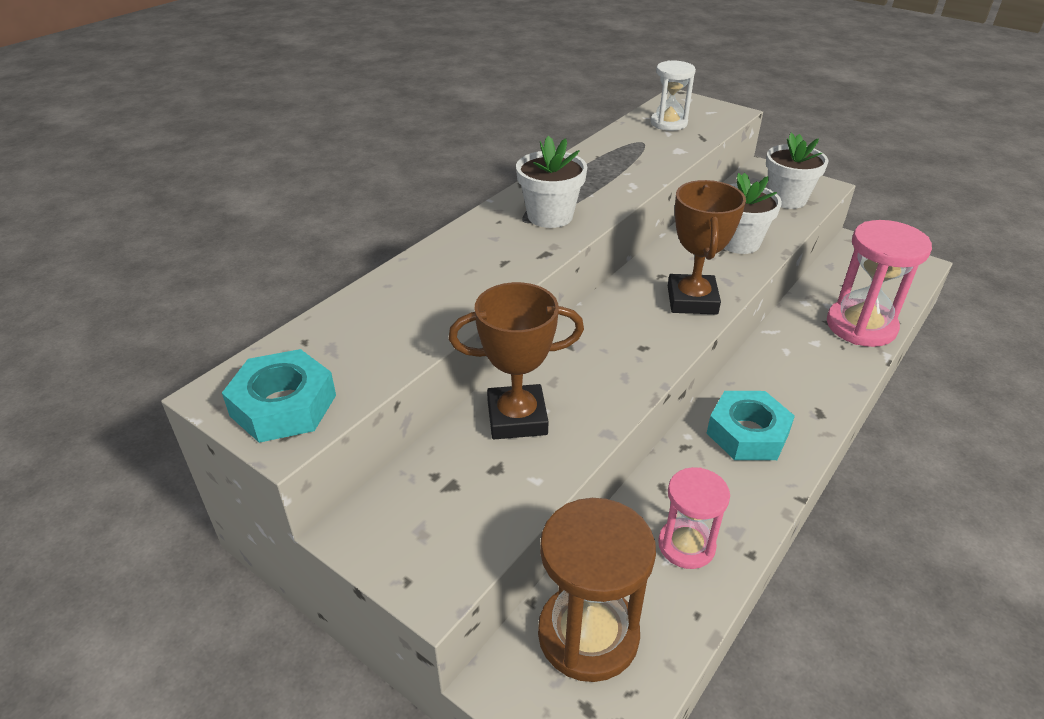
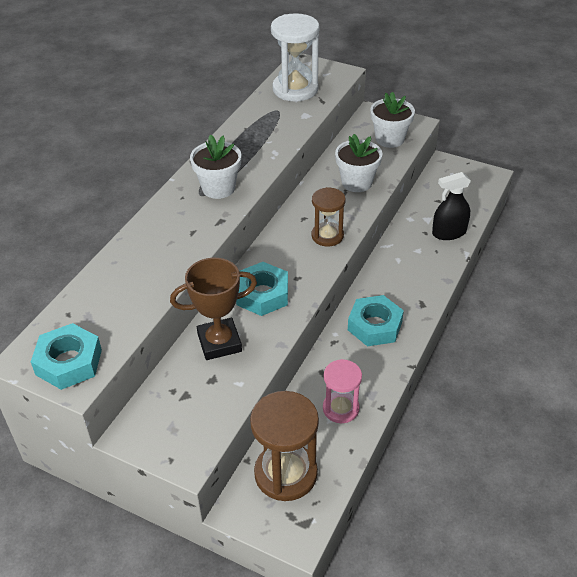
camera: 10 degrees left, 5 degrees up
(590, 362) = (262, 294): none -> turquoise nut
(668, 123) = (295, 89): white hourglass -> white hourglass, size x1.61
(692, 300) = (327, 236): brown trophy -> brown hourglass
(861, 326) = (449, 233): pink hourglass -> black spray bottle

